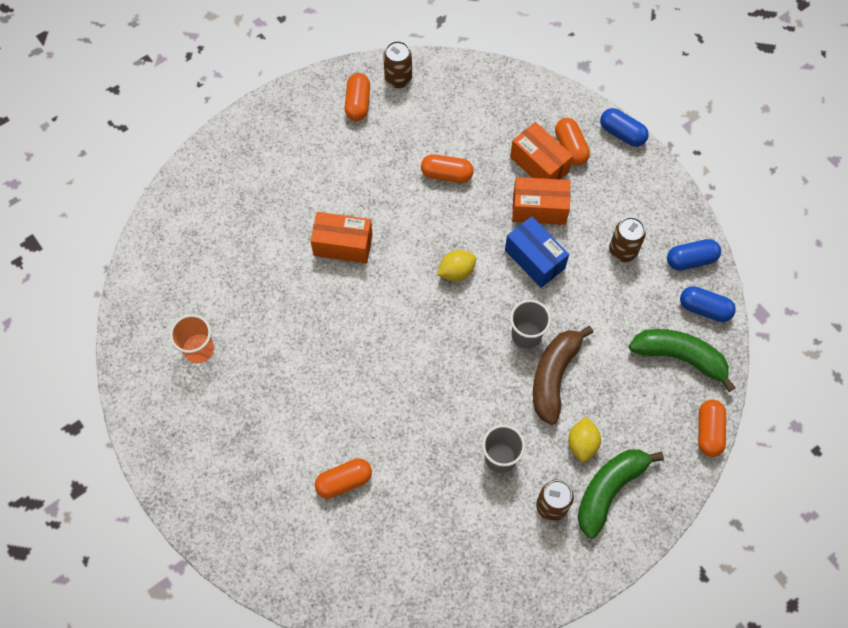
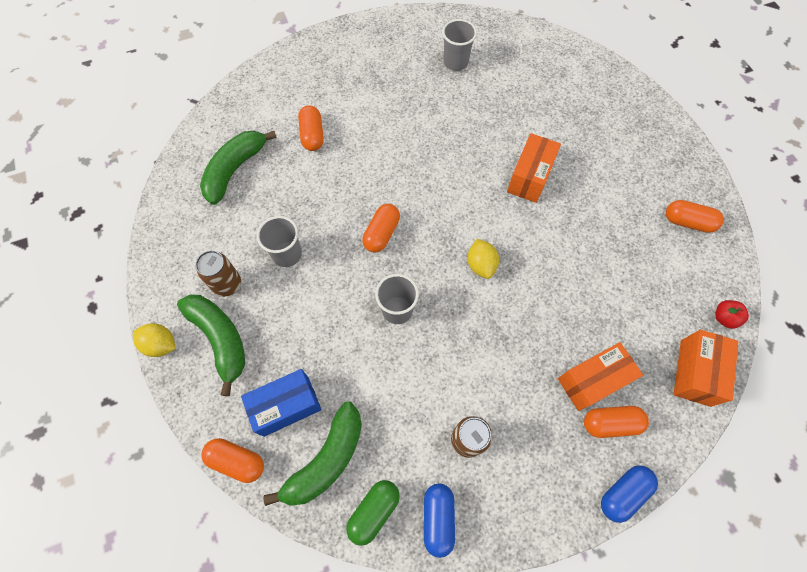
camera: 105 degrees right, 0 degrees up
(199, 349) = (455, 62): orange cup -> grey cup
(398, 79) = (716, 265): brown can -> none
(413, 553) = (235, 169): none -> green banana
(446, 174) = (592, 283): orange capsule -> orange capsule (381, 233)
(448, 71) = (724, 318): none -> red apple
(534, 259) = (478, 342): blue box -> blue box (286, 406)
(539, 208) = (536, 364): orange box -> orange box (695, 372)
(554, 376) = (347, 323): brown banana -> none
(582, 444) = (272, 329): yellow lemon -> yellow lemon (161, 344)
(704, 308) = (374, 511): blue capsule -> green capsule

